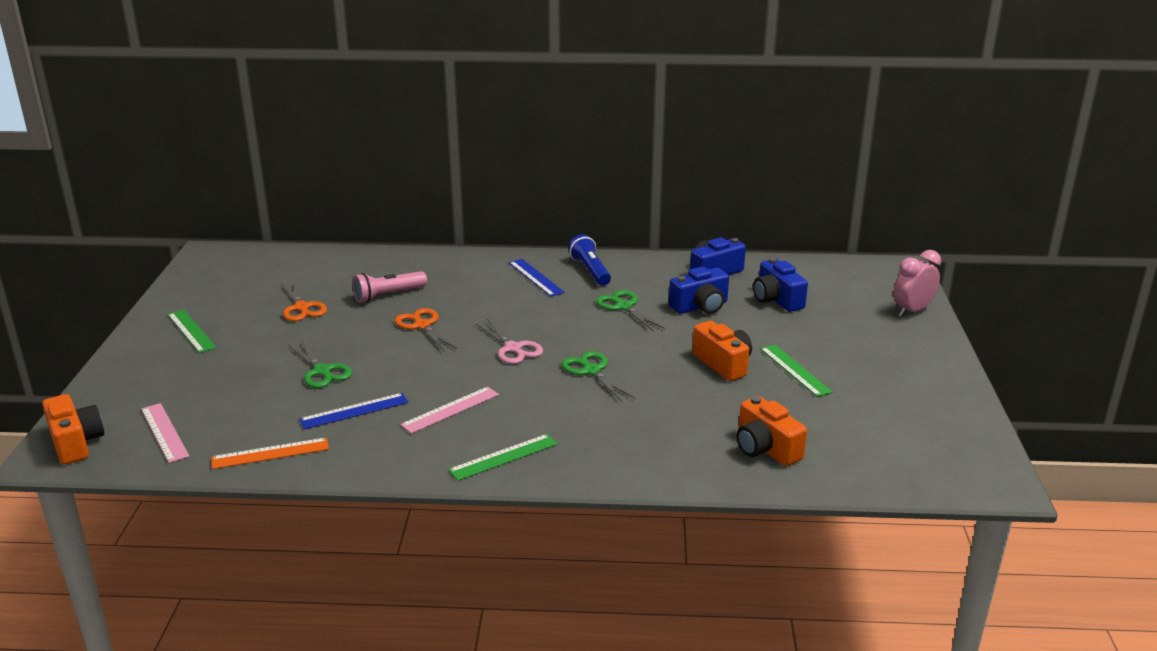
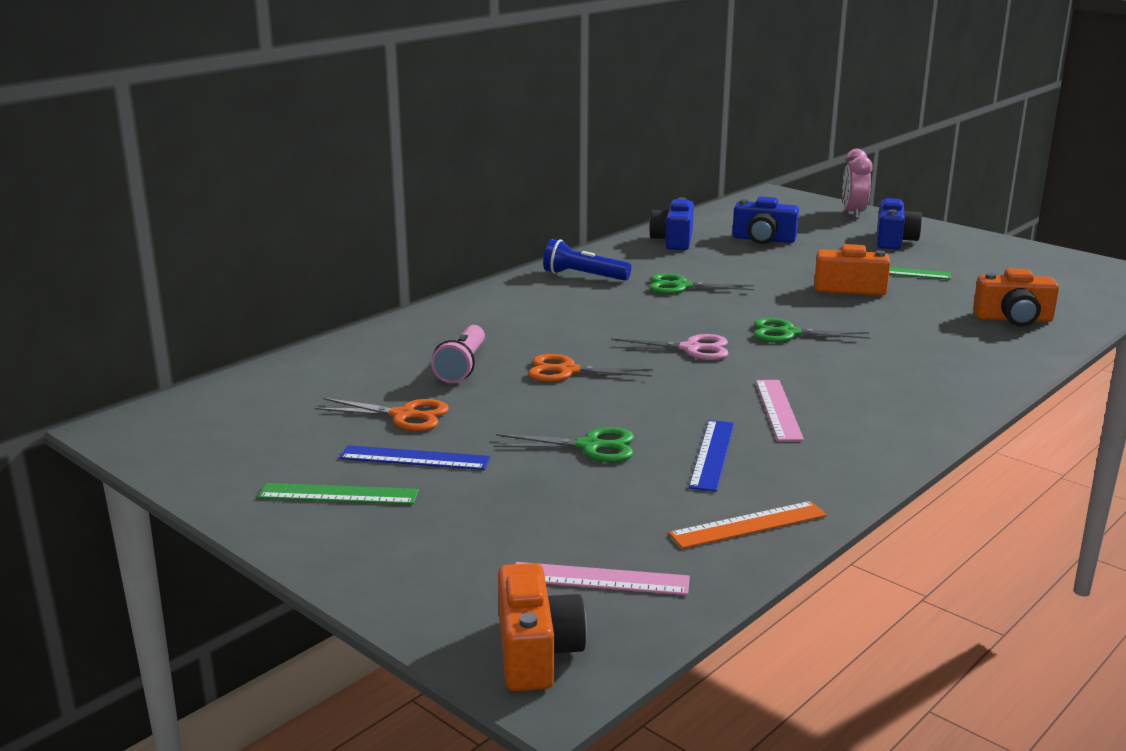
camera: 50 degrees left, 5 degrees down
(76, 443) = (536, 652): orange camera -> orange camera turned 75 degrees clockwise
(270, 453) = (748, 525): orange ruler -> orange ruler turned 45 degrees clockwise
(503, 457) = (908, 414): green ruler -> none
(536, 277) = (554, 298): blue ruler -> blue ruler (415, 458)
(700, 306) = (731, 264): blue camera -> blue camera (894, 240)

